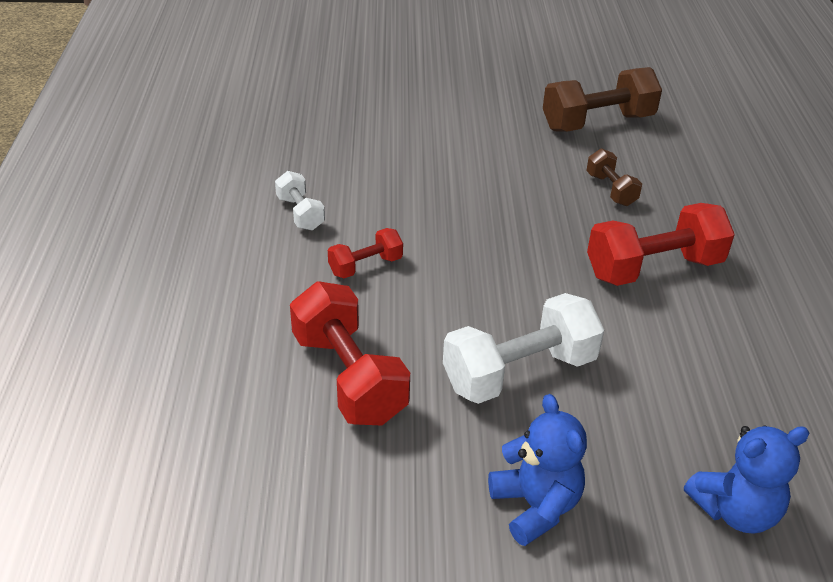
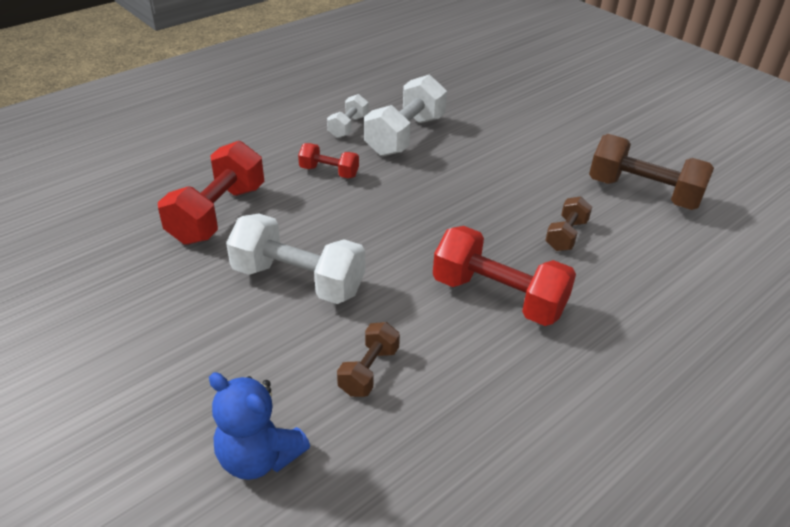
camera: 50 degrees right, 0 degrees up
(363, 189) = (405, 136): none -> white dumbbell
(535, 506) = (172, 345): blue teddy bear -> none
(681, 389) = (369, 371): none -> brown dumbbell

